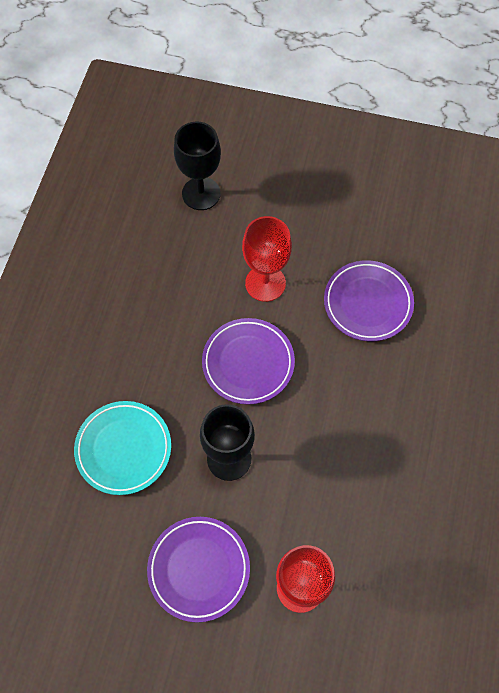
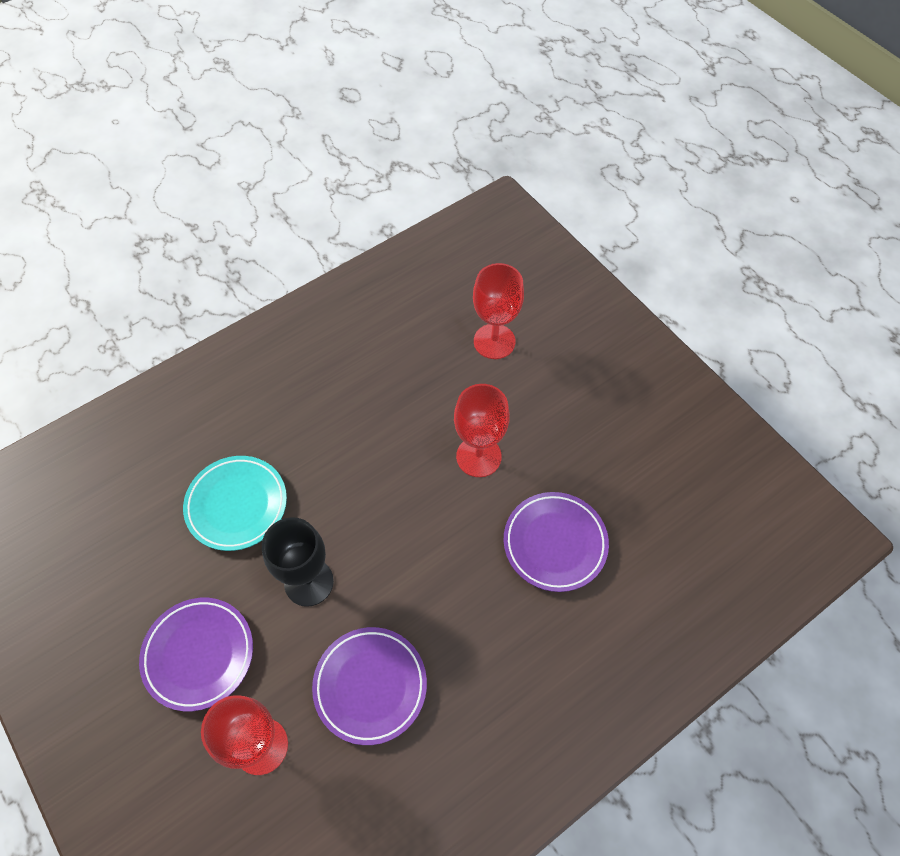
camera: 40 degrees right, 5 degrees down
(201, 193) = (494, 341): black goblet -> red goblet
(248, 363) = (400, 513): purple plate -> purple plate (370, 686)

